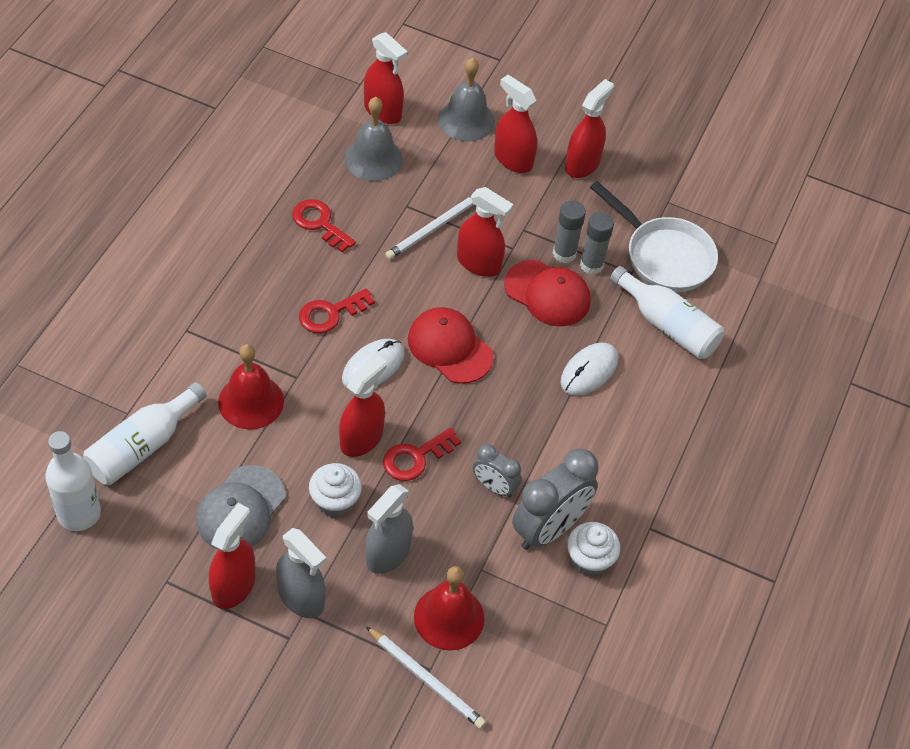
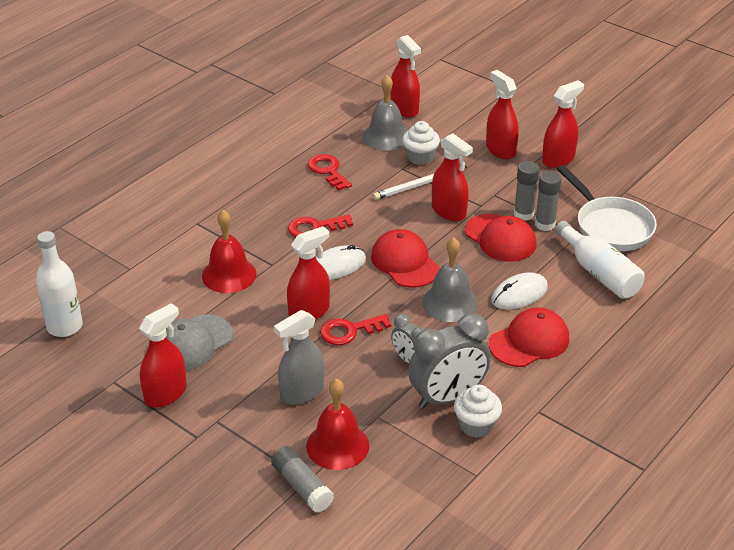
camera: 20 degrees right, 15 degrees down
(142, 446) = (132, 291): white bottle -> none
(301, 597) = (218, 410): grey spray bottle -> none
(335, 501) = (271, 350): white cupcake -> white cupcake (420, 157)
(426, 679) = (302, 486): white pencil -> grey glue stick
(466, 120) = (470, 121): grey bell -> grey bell (450, 303)
(616, 435) = (529, 341): none -> red cap

